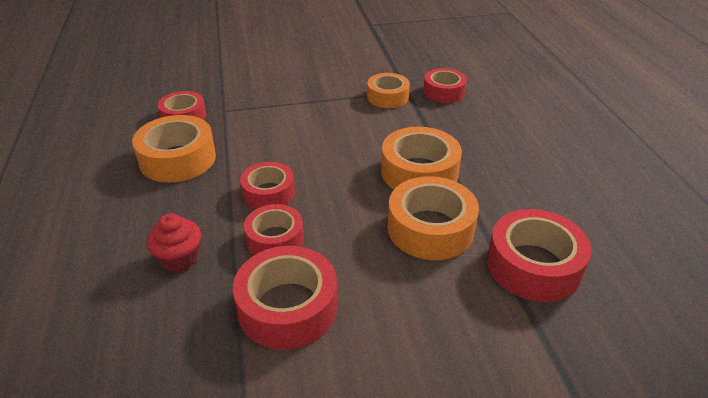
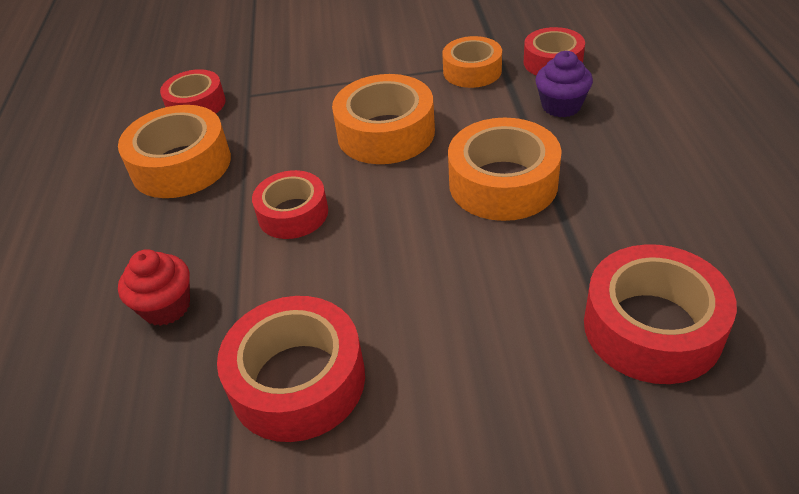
camera: 10 degrees right, 5 degrees up
(275, 239) = (293, 280): red tape -> none
(430, 228) = (508, 268): orange tape -> orange tape (386, 133)
(453, 121) = (561, 106): none -> purple cupcake

